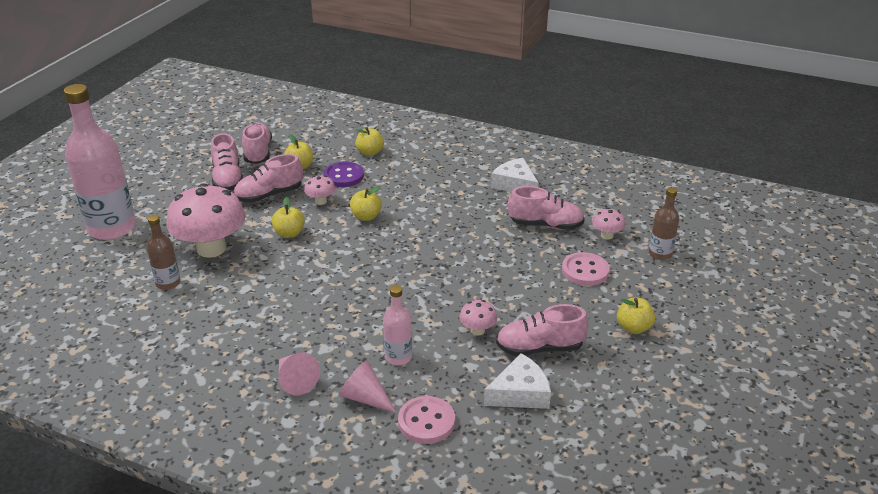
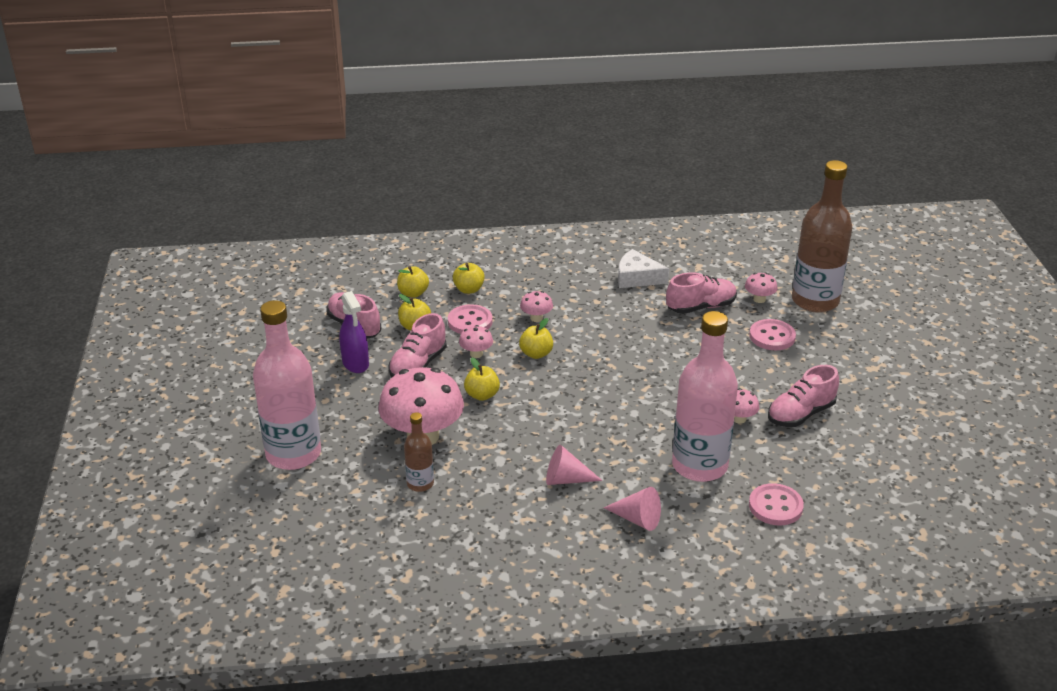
camera: 30 degrees left, 0 degrees up
(228, 179) = (355, 363): pink shoe -> purple spray bottle
(343, 176) = (470, 321): purple button -> pink button
(365, 398) = (709, 508): pink cone -> pink cone (566, 479)
(397, 190) = (536, 318): none -> pink mushroom
(398, 357) = (699, 465): pink bottle -> pink bottle, size x2.09
(520, 393) = (821, 455): white cheese -> none
(633, 328) = (853, 370): yellow apple -> yellow apple (413, 293)
(660, 254) = (815, 301): brown bottle -> brown bottle, size x2.09

